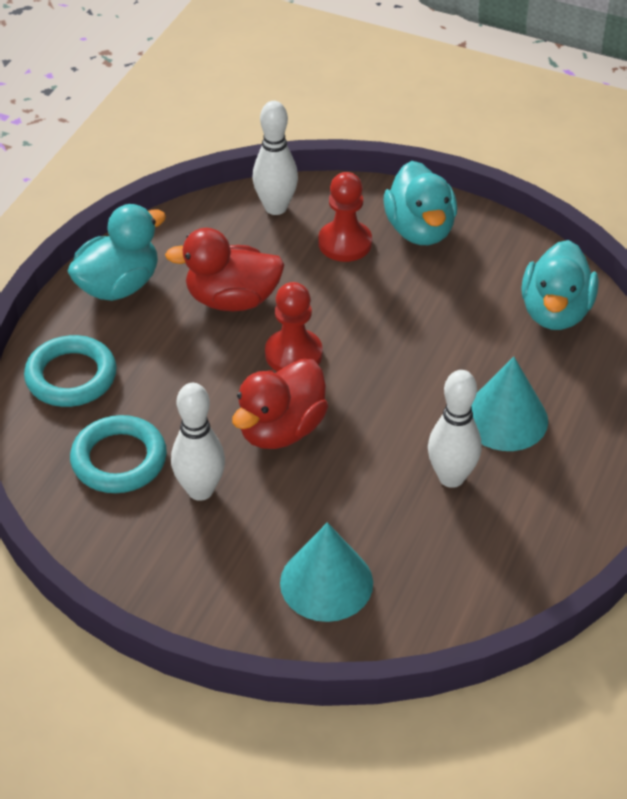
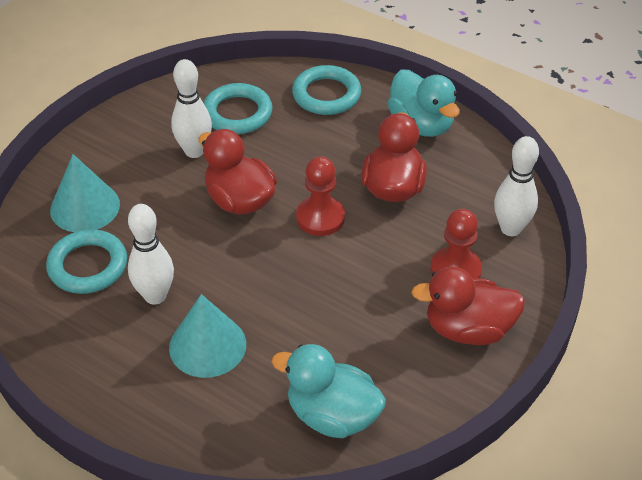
camera: 100 degrees right, 0 degrees up
(420, 230) = (468, 329): turquoise duck -> red duck
(424, 553) = (88, 266): none -> turquoise ring

